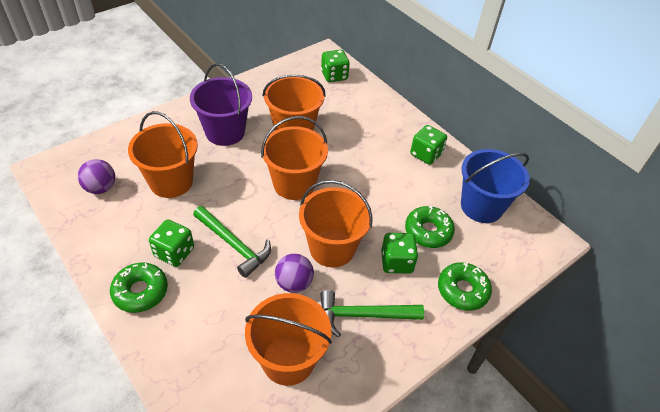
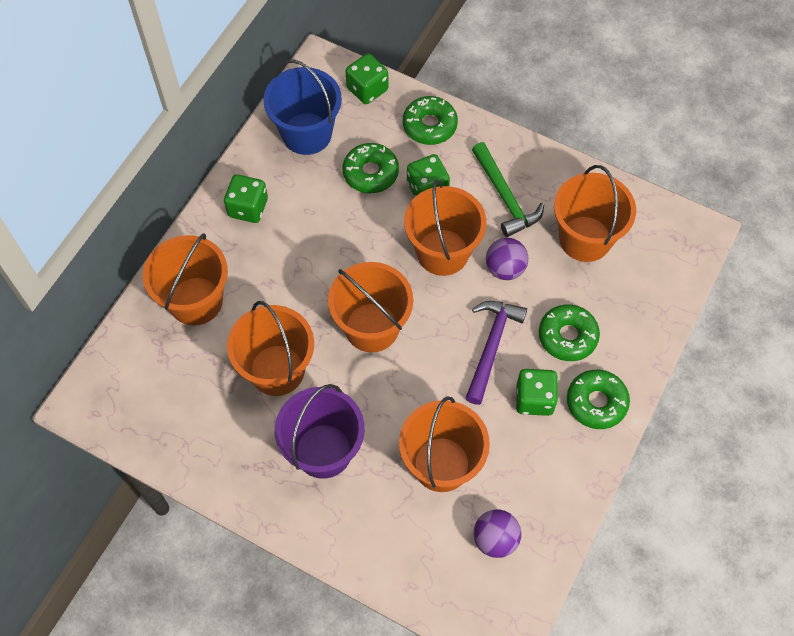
camera: 110 degrees left, 15 degrees up
(207, 299) = (567, 336): none -> green donut
(234, 245) = (491, 346): green hammer -> purple hammer
(334, 76) = (133, 369): green dice -> green dice (367, 89)
(365, 111) = (195, 301): none -> orange bucket

